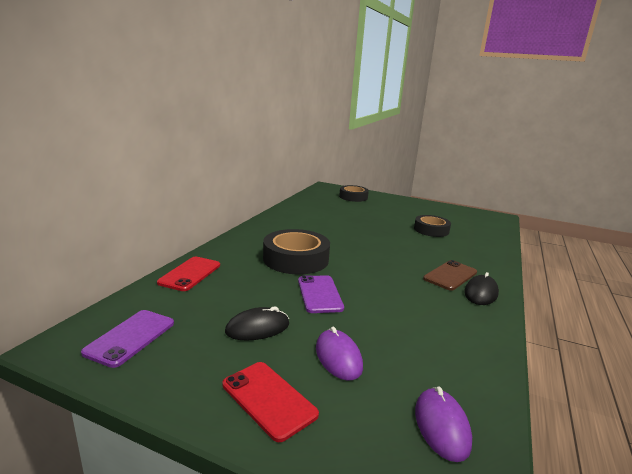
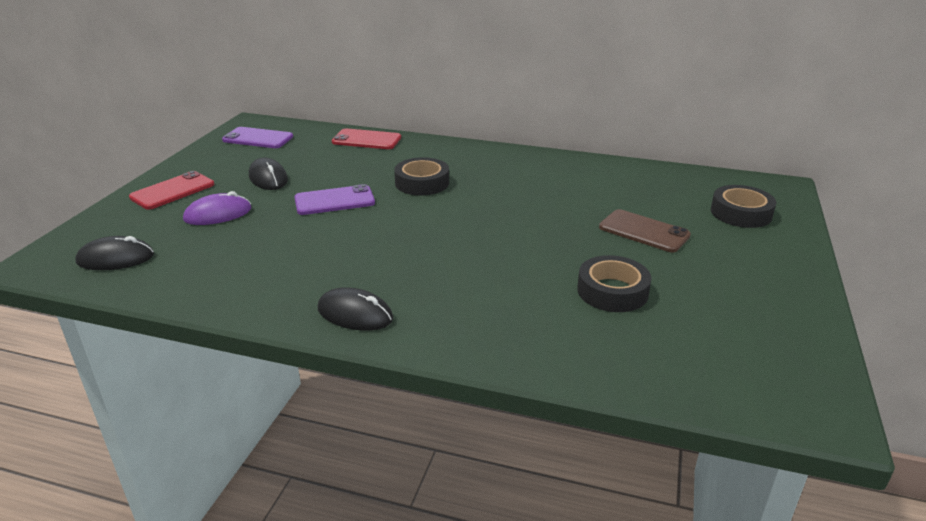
camera: 85 degrees right, 10 degrees up
(296, 259) = (422, 183): black tape -> black tape, size x0.65
(441, 426) = (115, 258): purple mouse -> black mouse
(450, 275) = (408, 292): brown phone -> brown phone (644, 231)

